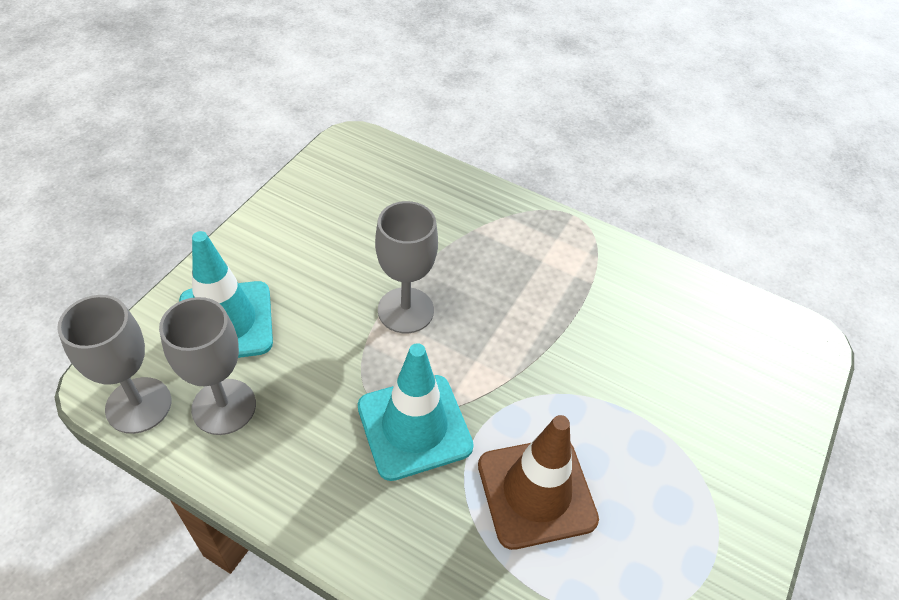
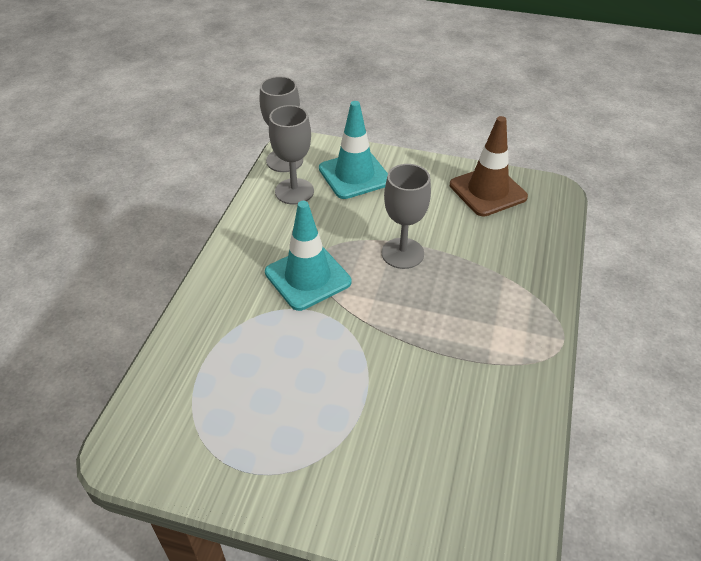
camera: 80 degrees right, 5 degrees down
(536, 492) = (275, 351): brown traffic cone -> brown traffic cone (487, 191)

